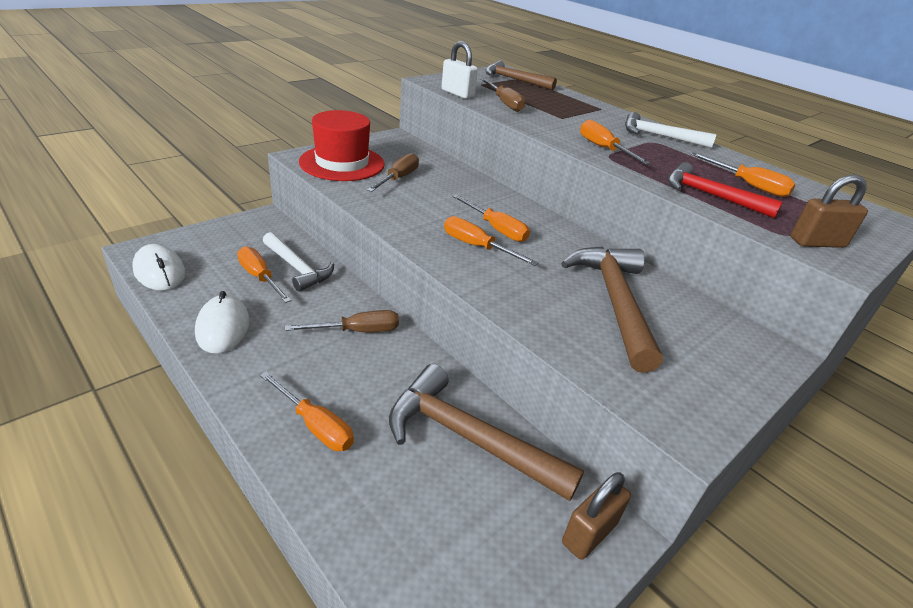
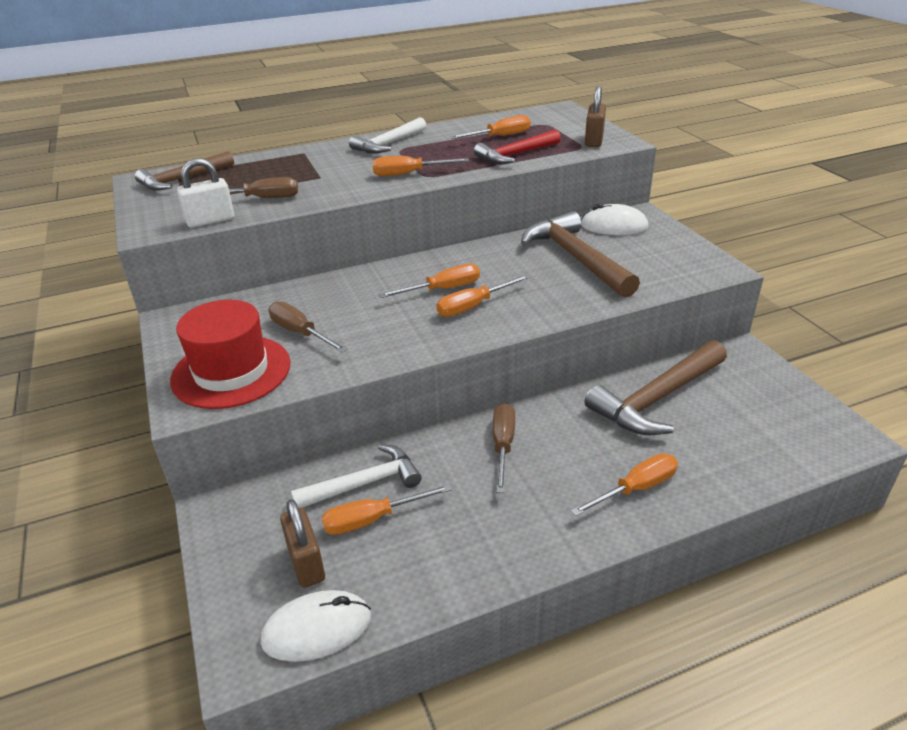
camera: 65 degrees left, 0 degrees up
(223, 327) = (468, 556): white mouse -> white mouse (613, 226)
(589, 533) = (745, 362): brown padlock -> brown padlock (306, 563)
(614, 302) = (576, 258): brown hammer -> brown hammer turned 45 degrees clockwise

